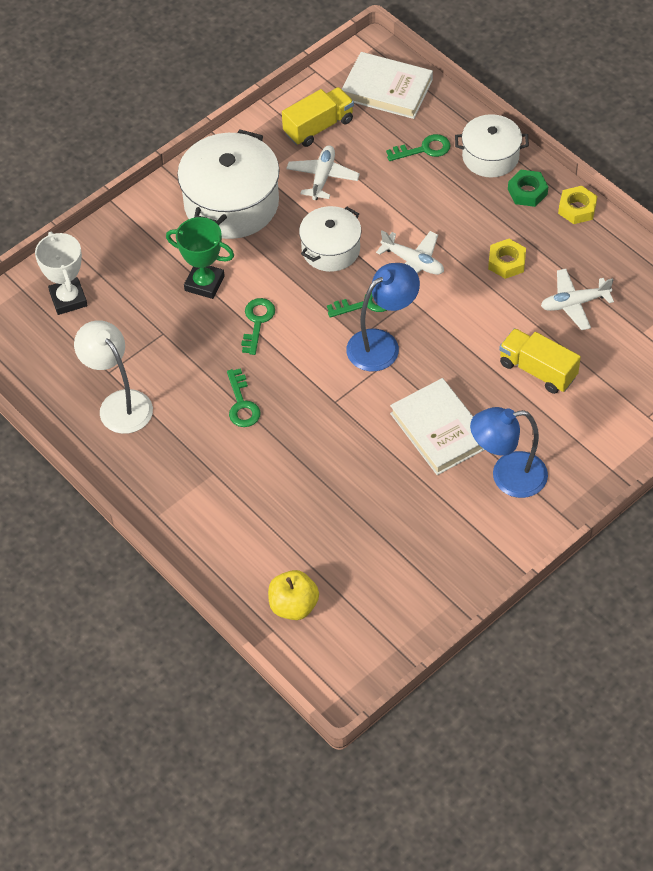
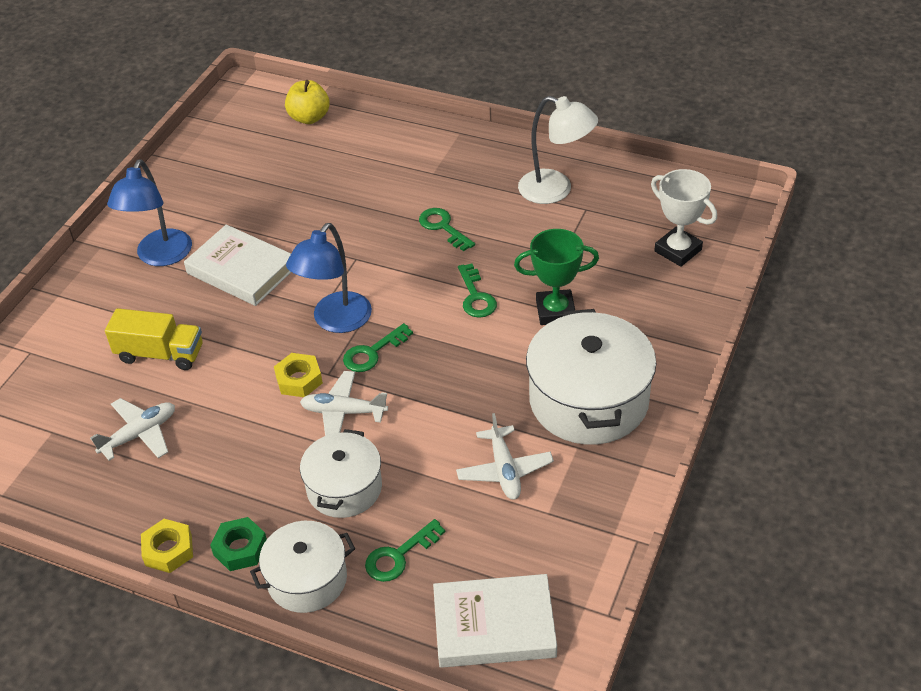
camera: 155 degrees right, 10 degrees down
(318, 127) = (551, 533): yellow truck -> none
(330, 249) = (444, 392): white pot -> white pot (344, 488)
(506, 262) = (234, 452): yellow nut -> yellow nut (299, 380)
(507, 477) = (160, 256): blue lamp -> blue lamp turned 135 degrees clockwise

